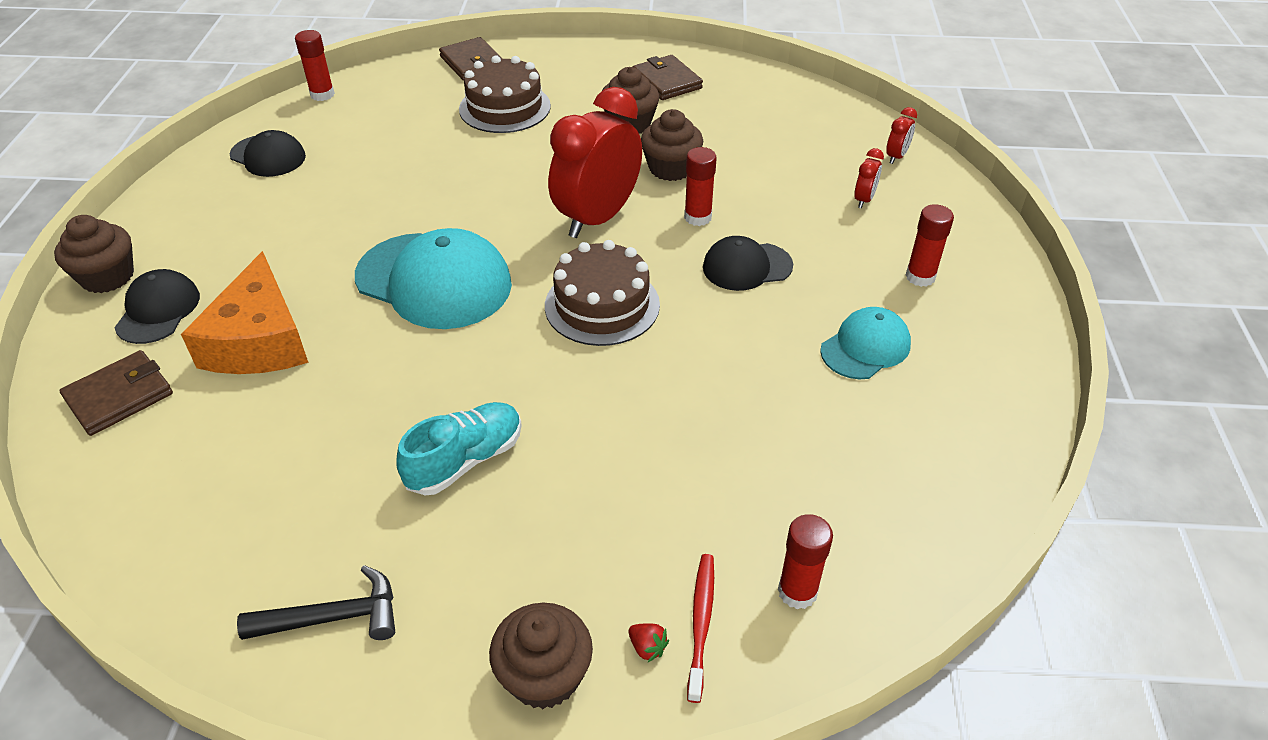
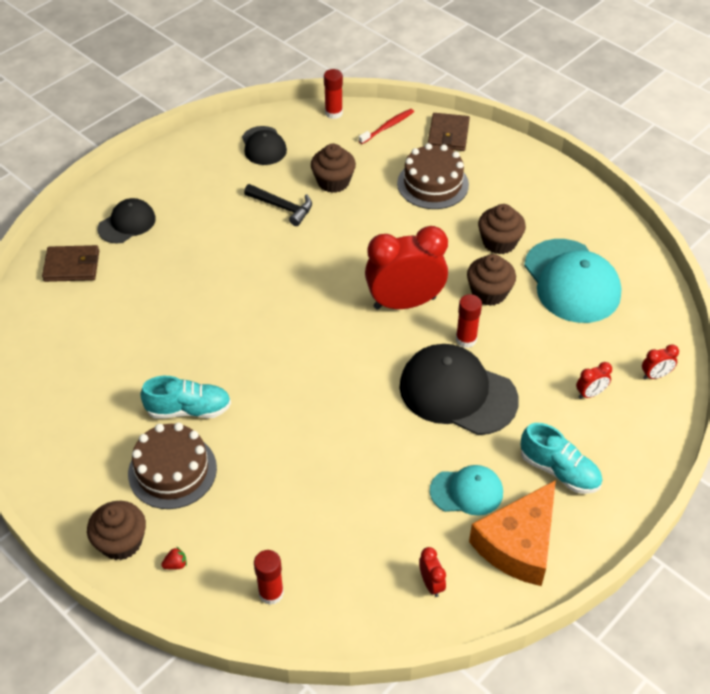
camera: 40 degrees right, 5 degrees up
(107, 277) = (121, 186): brown cupcake -> brown cupcake (333, 182)
(259, 340) = (157, 273): orange cheese -> orange cheese (518, 544)
(334, 617) = (64, 448): black hammer -> black hammer (283, 207)
(434, 281) = (273, 289): turquoise cap -> turquoise cap (572, 281)
(602, 305) = (346, 364): brown cake -> brown cake (172, 471)
(647, 647) = (176, 564): red strawberry -> red strawberry turned 105 degrees counterclockwise
(667, 81) = (562, 220): brown wallet -> none
(701, 623) = (211, 572): red toothbrush -> red toothbrush (387, 127)
(747, 267) = (457, 393): black cap -> black cap, size x1.77
(920, 277) = (559, 470): red glue stick -> turquoise shoe
(942, 455) = (431, 583): none -> red clock

